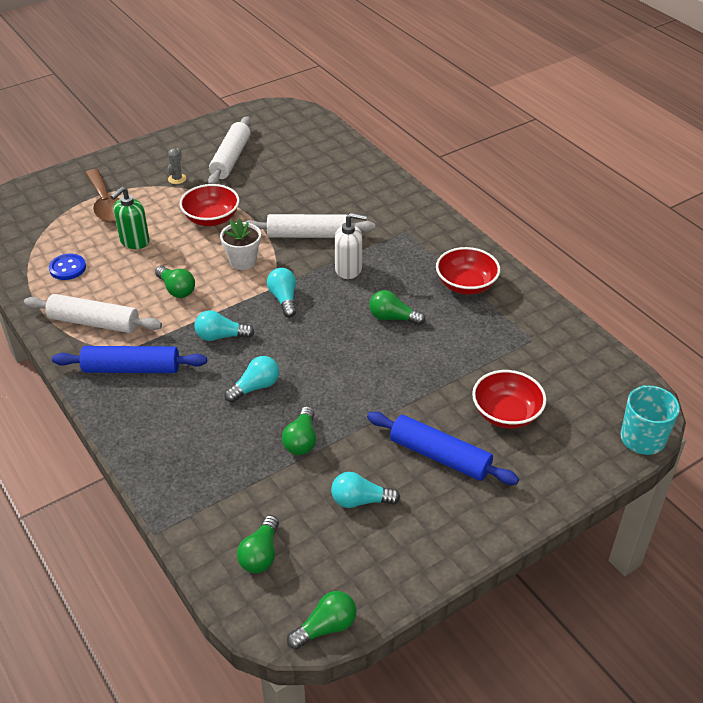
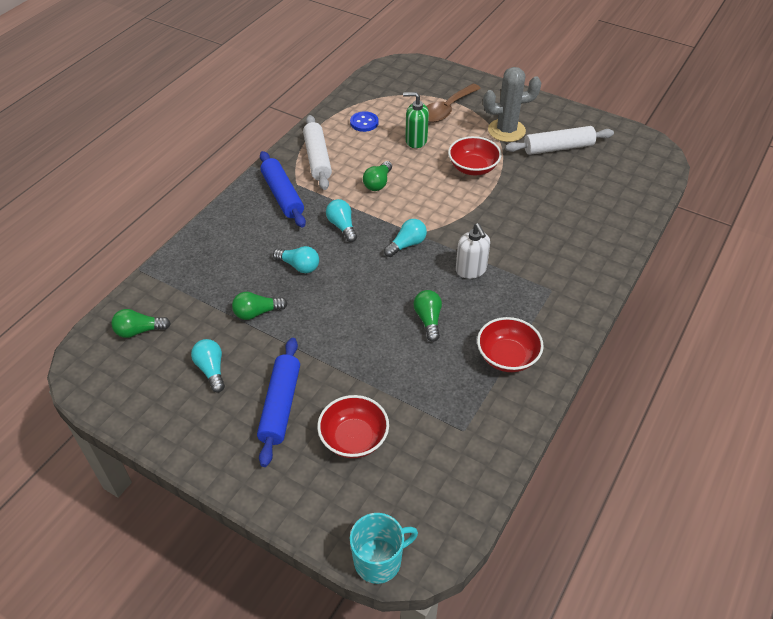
camera: 65 degrees right, 5 degrees up
(177, 179) = (506, 130): grey cactus -> grey cactus, size x2.30
(243, 261) = (435, 205): white flower pot -> none
(308, 235) = (496, 229): white rolling pin -> none
(326, 627) = (86, 391): green light bulb -> none

